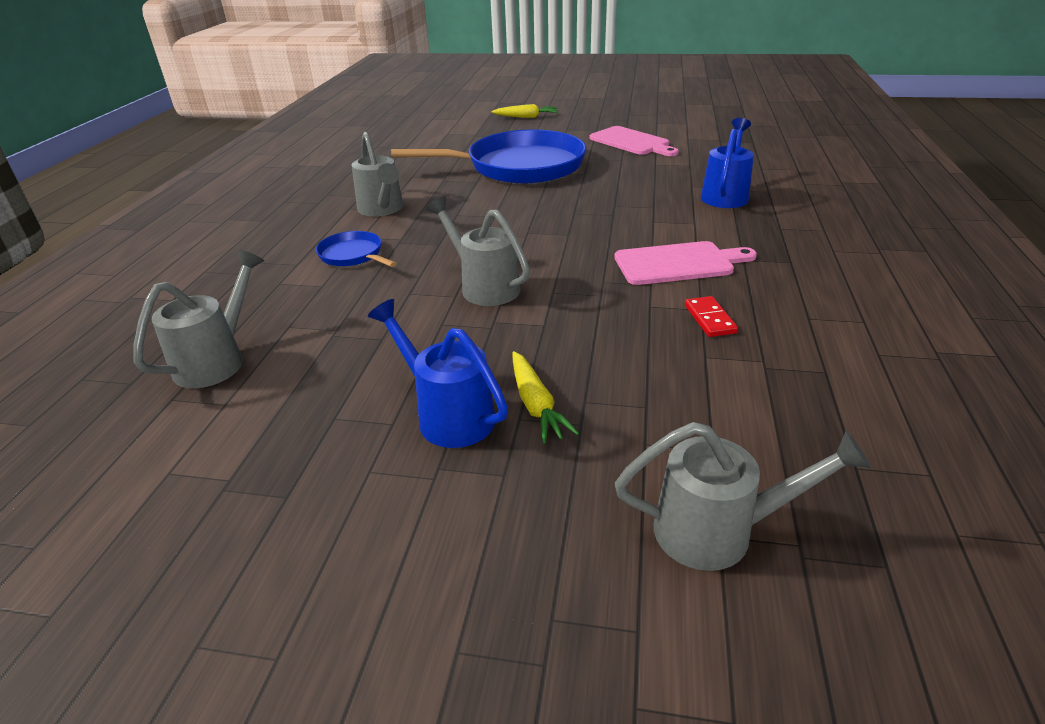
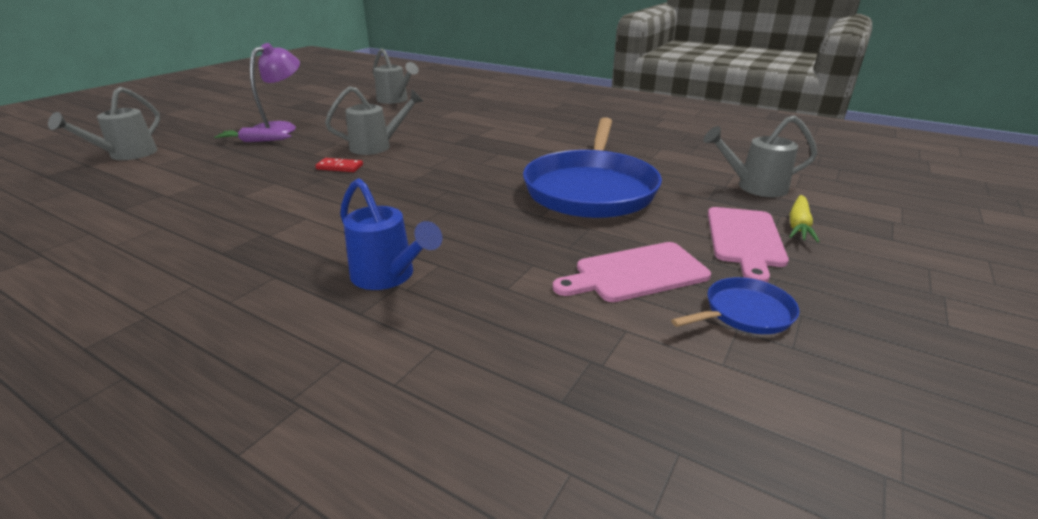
camera: 110 degrees right, 5 degrees down
(353, 255) = (468, 124): blue pan -> blue pan (744, 313)
(382, 209) = (535, 134): grey watering can -> grey watering can (755, 187)
(448, 415) = (281, 128): blue watering can -> purple lamp
(536, 405) = (254, 141): yellow carrot -> purple carrot
(678, 263) = (304, 206): pink cutting board -> pink cutting board (745, 239)
(710, 319) = (228, 194): red domino -> red domino (339, 167)

